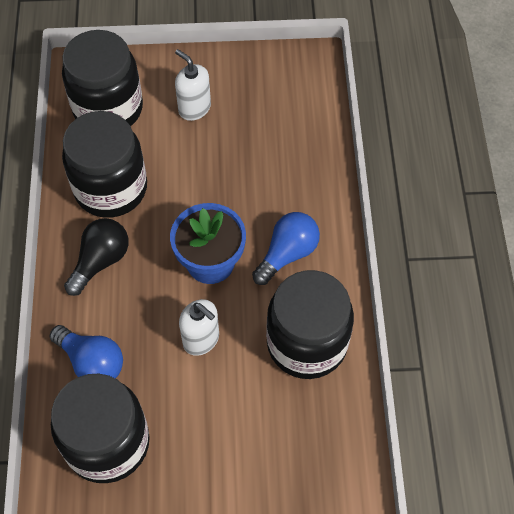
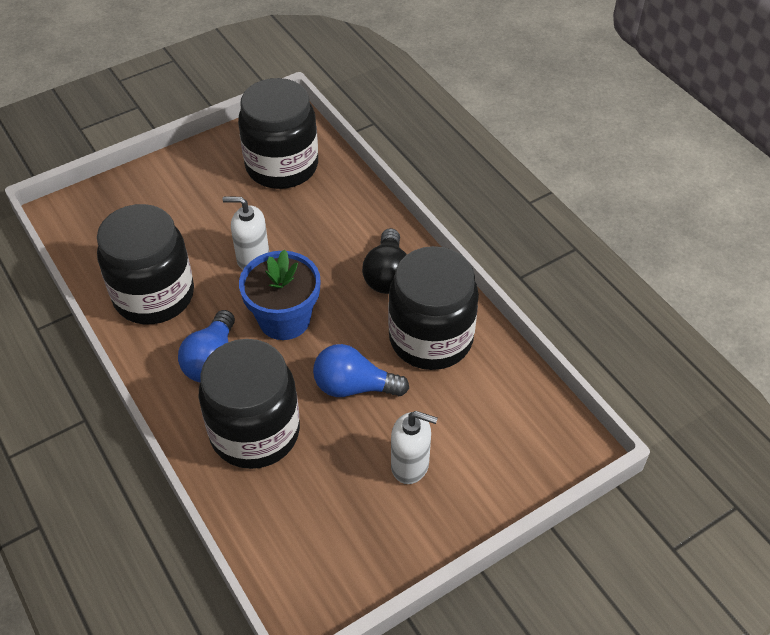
camera: 150 degrees right, 10 degrees down
(92, 362) = (334, 205): blue light bulb -> blue light bulb (354, 387)
(108, 109) = (503, 416): black jar -> black jar (255, 432)

